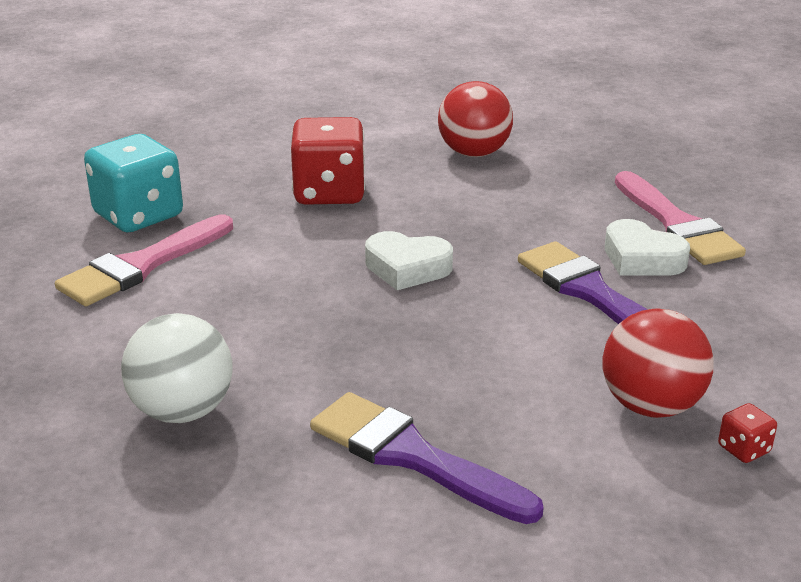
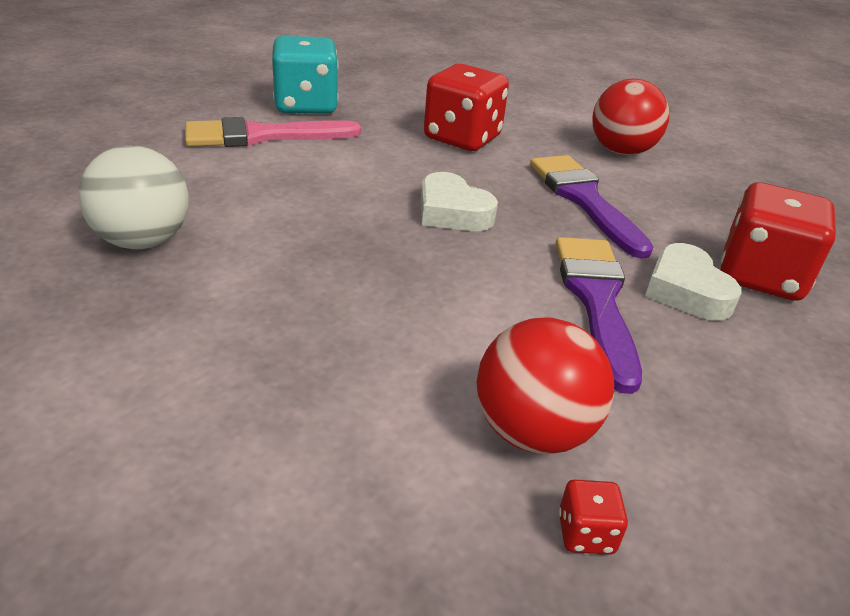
camera: 30 degrees right, 5 degrees up
(412, 456) = (253, 361): purple brush -> purple brush (584, 200)
(677, 225) = (760, 276): pink brush -> red dice

